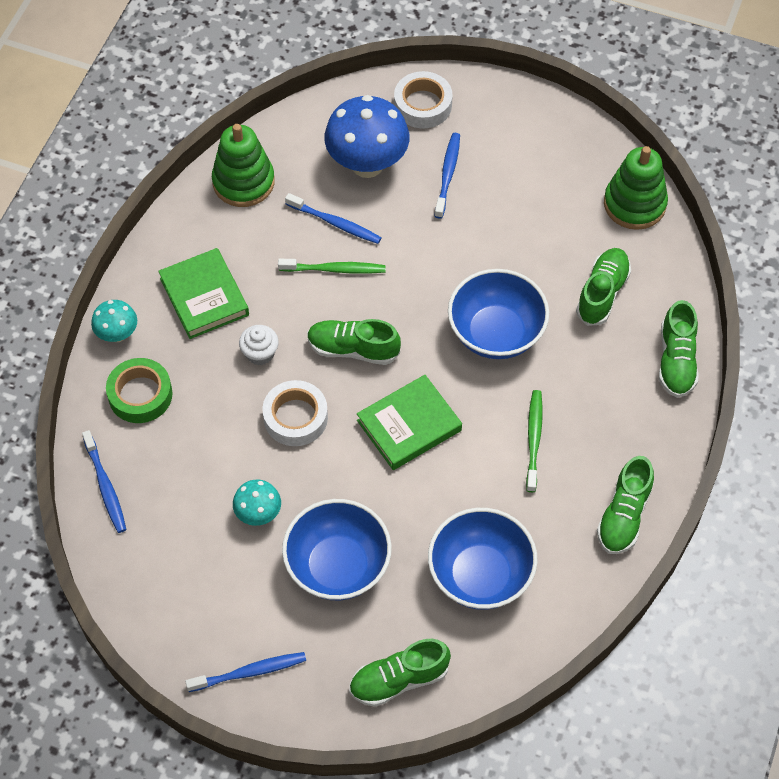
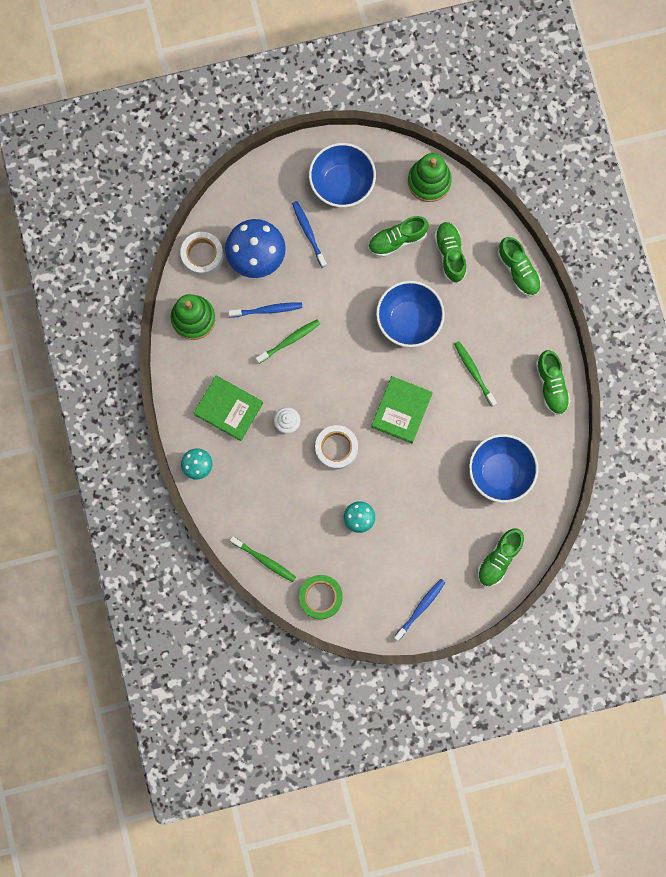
camera: 35 degrees left, 20 degrees up
(105, 486) = (264, 560): blue toothbrush -> green toothbrush
(140, 395) = (240, 494): green tape -> green tape (320, 597)
(338, 566) = (423, 519): blue bowl -> blue bowl (342, 184)
(353, 349) = (337, 384): green shoe -> green shoe (397, 240)
(423, 105) = (259, 194): white tape -> white tape (202, 255)

